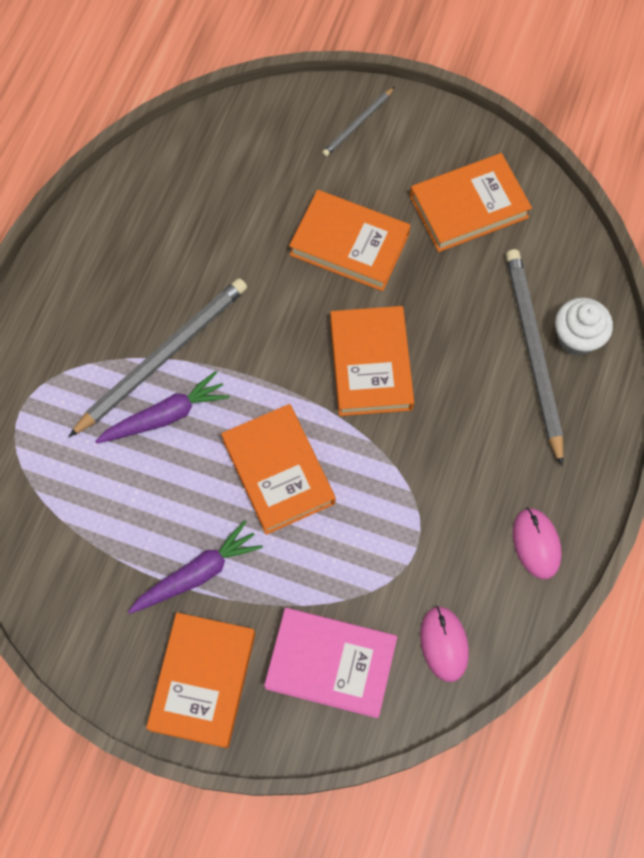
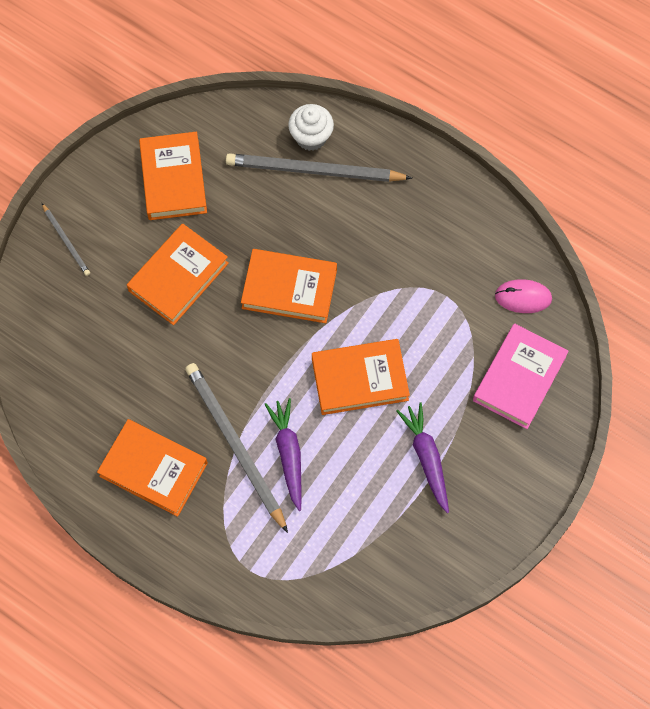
camera: 75 degrees left, 0 degrees up
(203, 681) = (511, 472): orange book -> orange book (153, 469)
(536, 544) = (464, 214): pink mouse -> none

